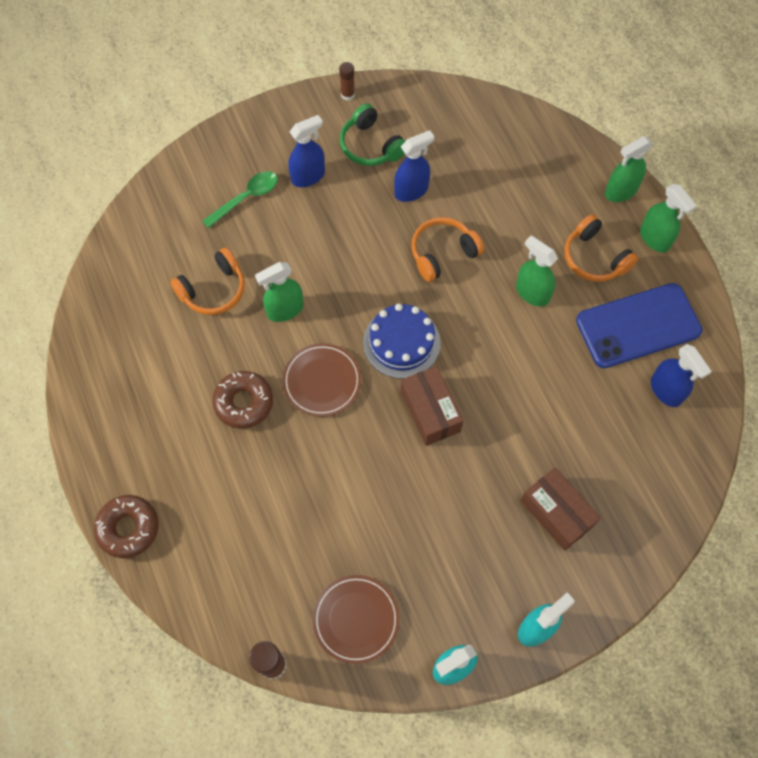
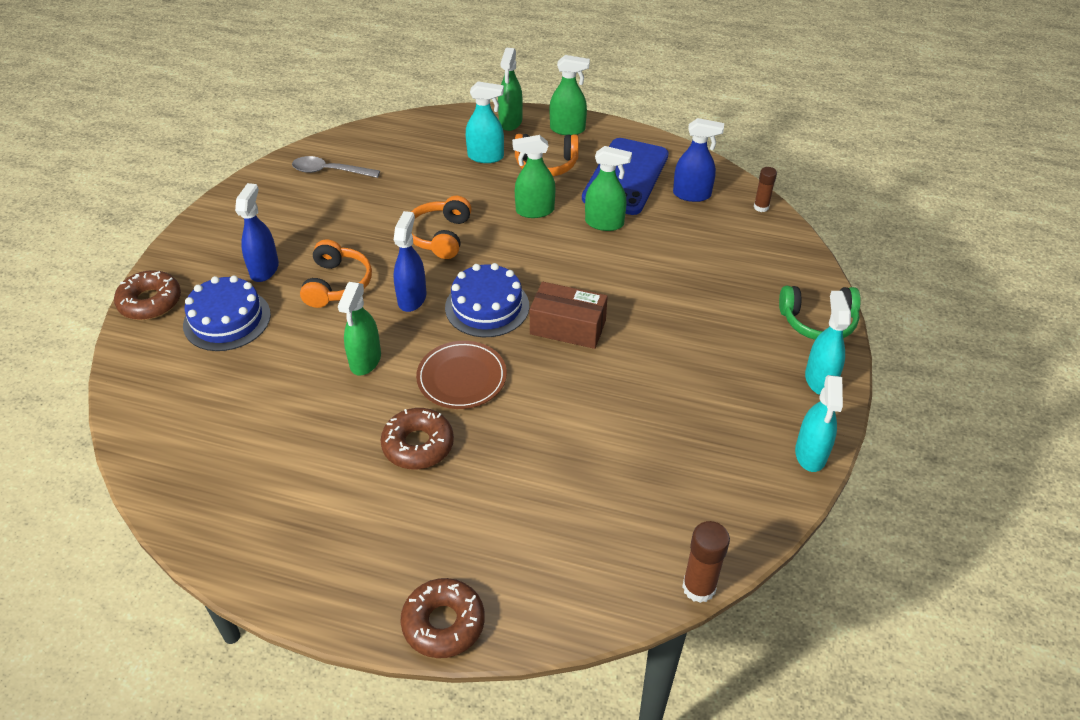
camera: 50 degrees left, 20 degrees down
(213, 290) = (282, 397): orange headphones -> orange headphones (337, 284)
(221, 141) = (150, 302): none -> brown donut
(246, 198) = (227, 319): green spoon -> blue cake
(347, 94) = (228, 202): brown glue stick -> brown glue stick (761, 207)
(356, 619) = (709, 494): brown plate -> none
(370, 146) = (291, 217): green headphones -> green headphones (818, 321)
(411, 191) = (363, 220): blue spray bottle -> blue spray bottle (412, 298)
(439, 124) = (329, 171): none -> grey spoon
(556, 513) = (732, 309): brown box -> none
(560, 209) = (486, 157): none -> turquoise spray bottle
(566, 352) = (604, 223): none -> green spray bottle

